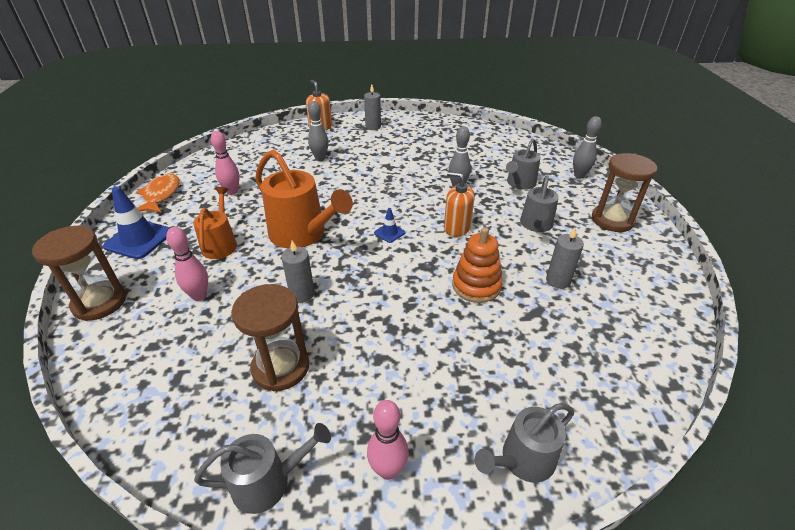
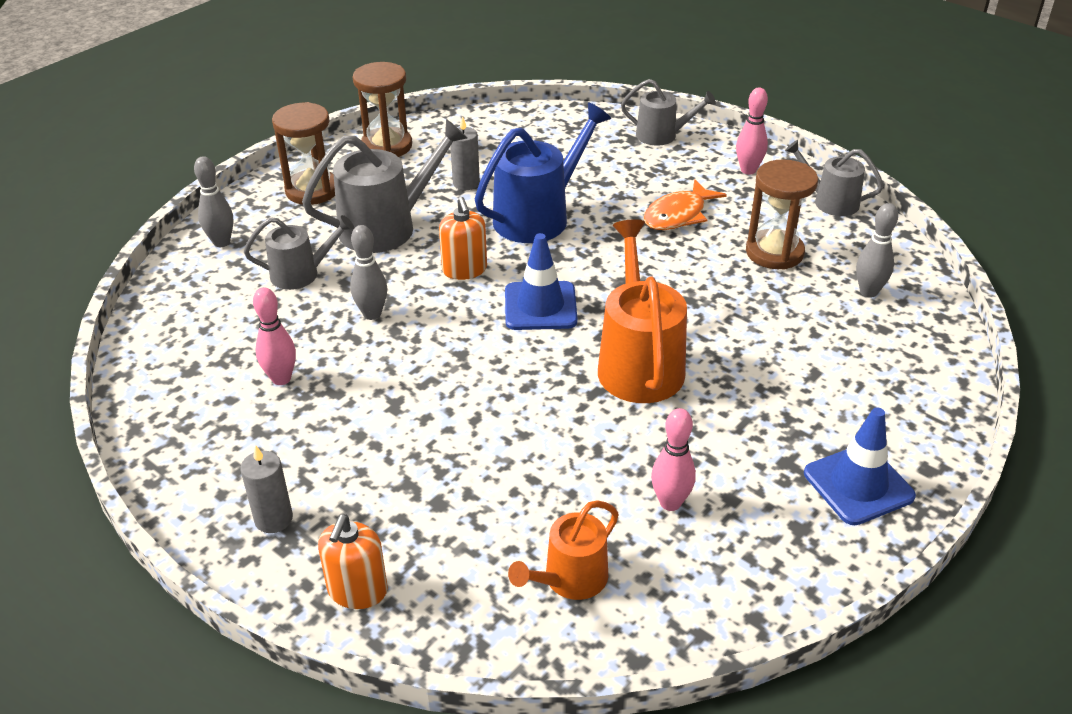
camera: 135 degrees left, 0 degrees up
(100, 302) = (932, 409): brown hourglass -> brown hourglass (387, 146)
(161, 195) = (791, 572): orange fish -> orange fish (678, 215)
(199, 296) = (813, 354): pink bowling pin -> pink bowling pin (281, 379)
(220, 244) = (750, 409): orange watering can -> orange watering can (570, 579)
(302, 294) = (704, 297): grey candle -> none
(320, 158) = (465, 493): grey bowling pin -> grey bowling pin (868, 292)
(389, 233) = (540, 306): blue traffic cone -> blue traffic cone, size x2.01
(476, 285) = (538, 217): orange stacking toy -> blue watering can
(536, 225) = (386, 227): grey watering can -> grey watering can, size x1.68

